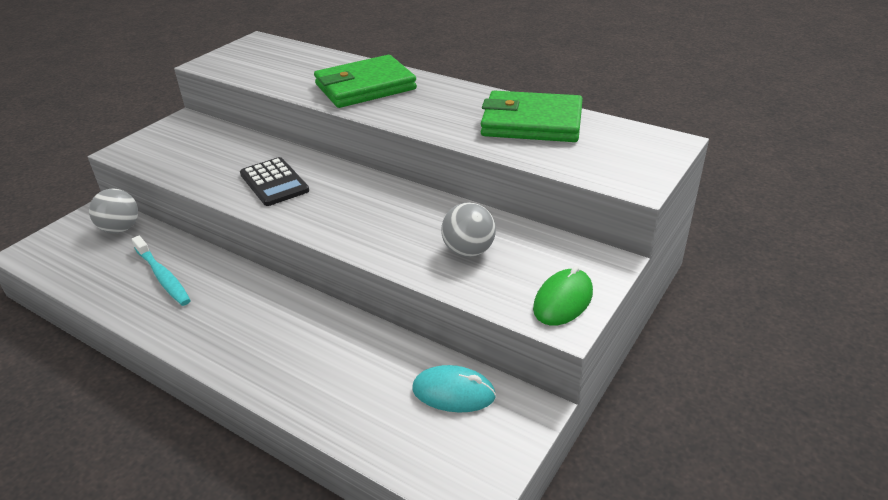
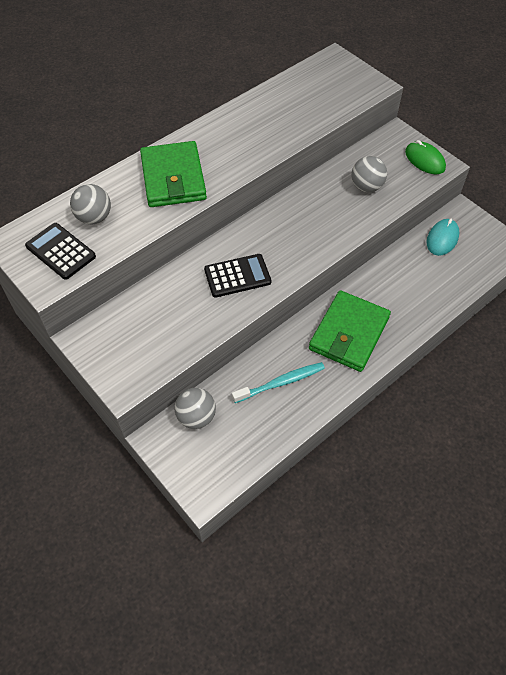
camera: 75 degrees left, 20 degrees up
(247, 60) = (60, 251): none -> black calculator
(294, 64) = (94, 217): none -> grey ball
(532, 122) = (281, 105): green wallet -> green wallet (349, 333)

